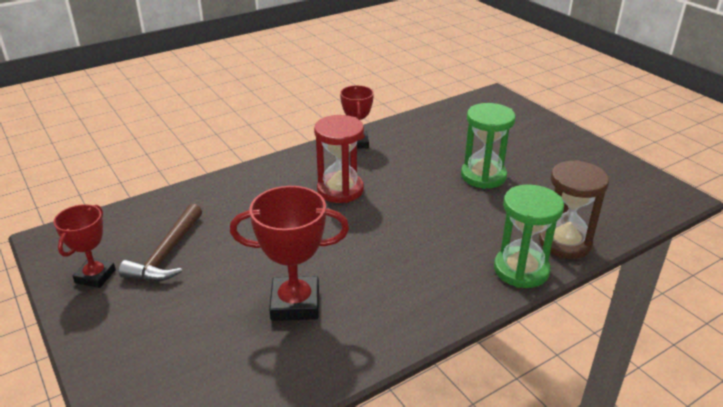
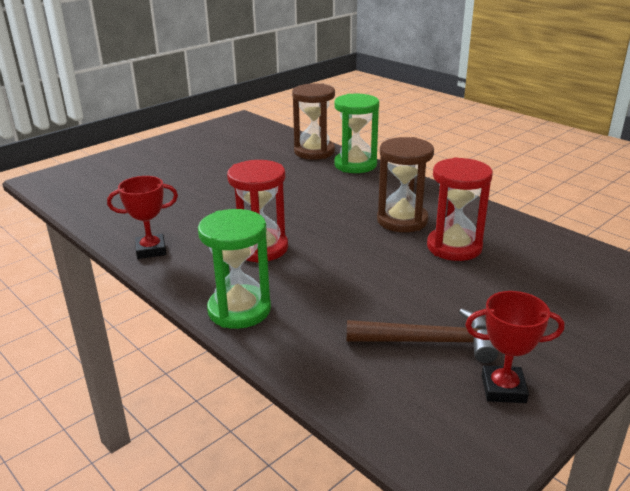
camera: 100 degrees left, 5 degrees down
(295, 304) = (454, 247): red trophy -> red hourglass
(364, 279) = (402, 220): none -> brown hourglass
(483, 176) = (221, 181): green hourglass -> green hourglass (239, 310)

